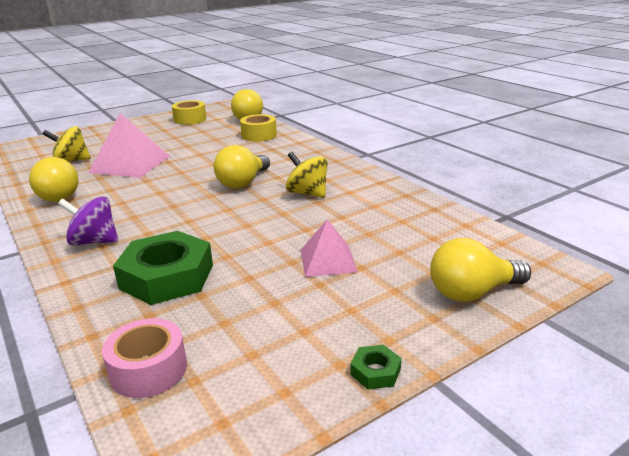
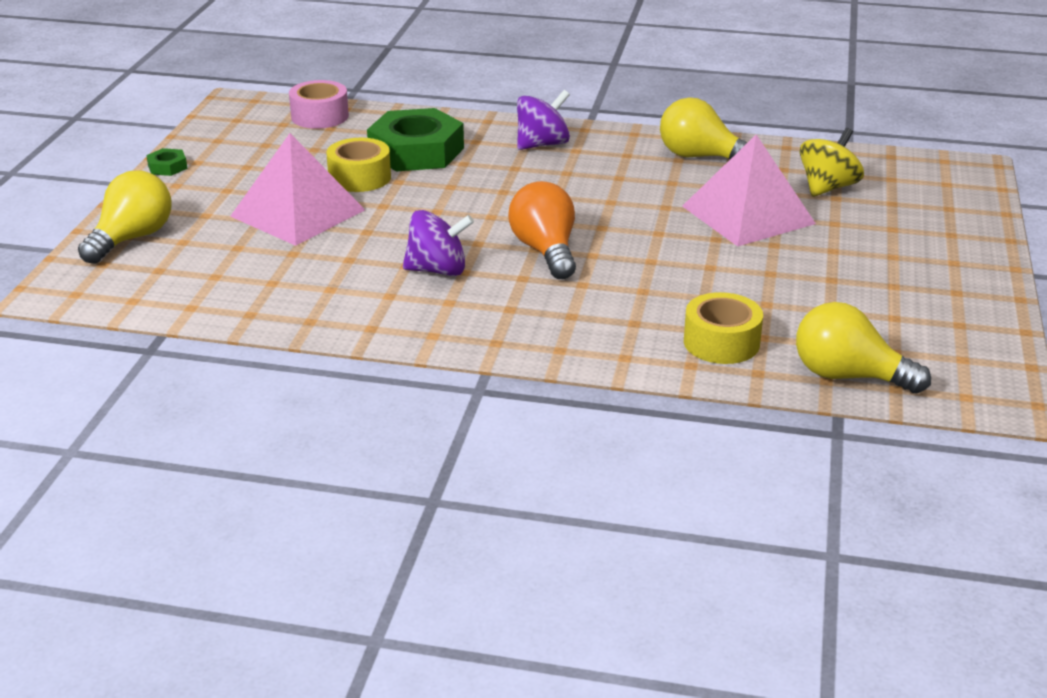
camera: 135 degrees right, 5 degrees up
(190, 119) = (930, 326): yellow tape -> yellow tape (359, 177)
(243, 183) = (545, 251): yellow light bulb -> orange light bulb
(307, 193) = (438, 270): yellow spinning top -> purple spinning top
(328, 260) = (298, 213): pink pyramid -> pink pyramid, size x1.63

